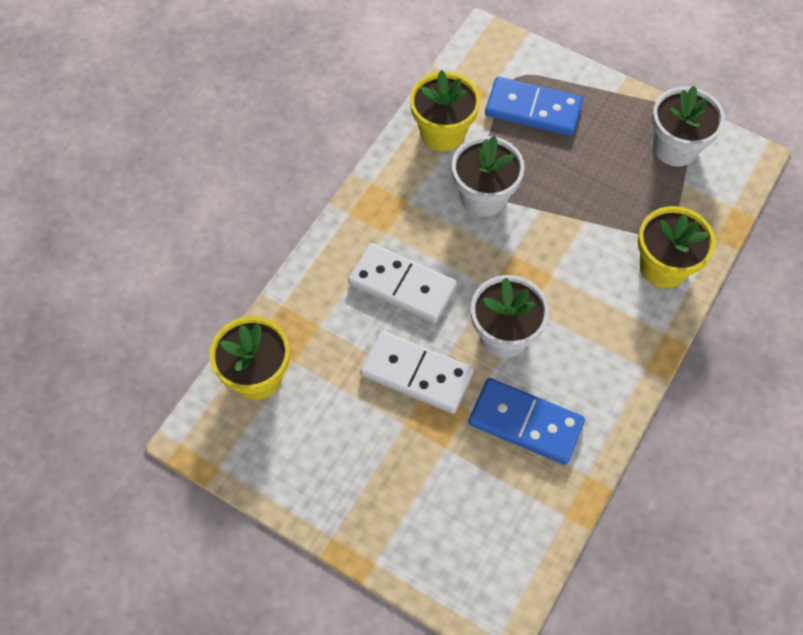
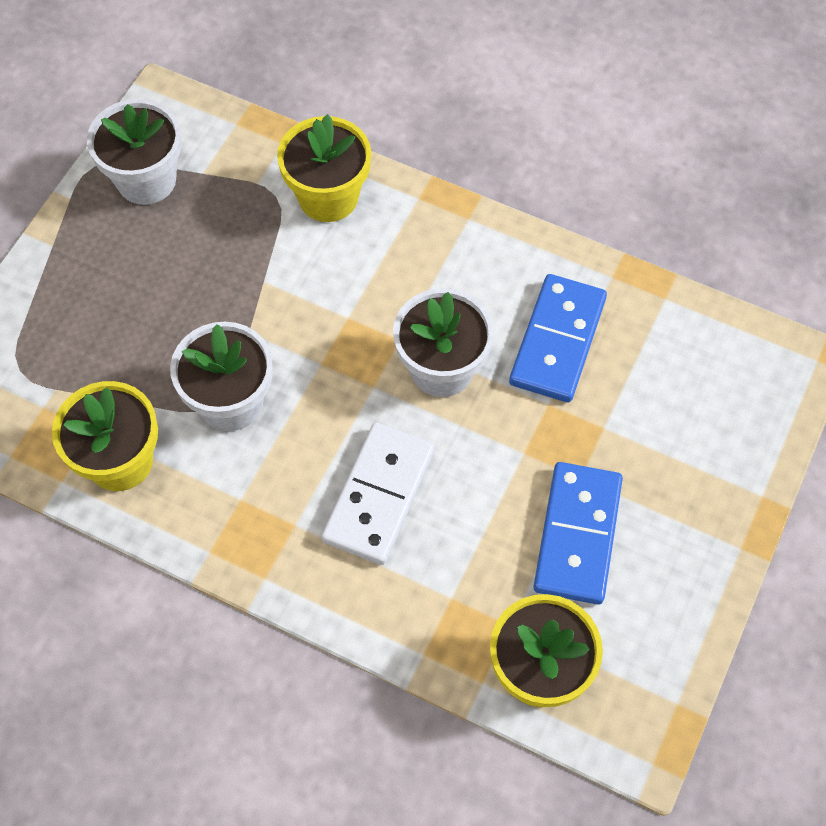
camera: 95 degrees left, 0 degrees up
(417, 374) = (508, 467): white domino -> none
(533, 109) = (80, 345): blue domino -> blue domino (577, 535)

